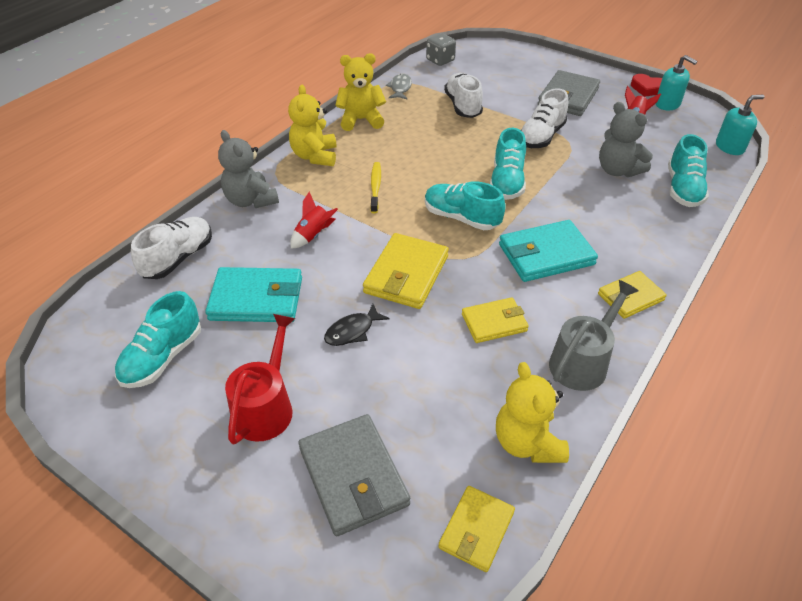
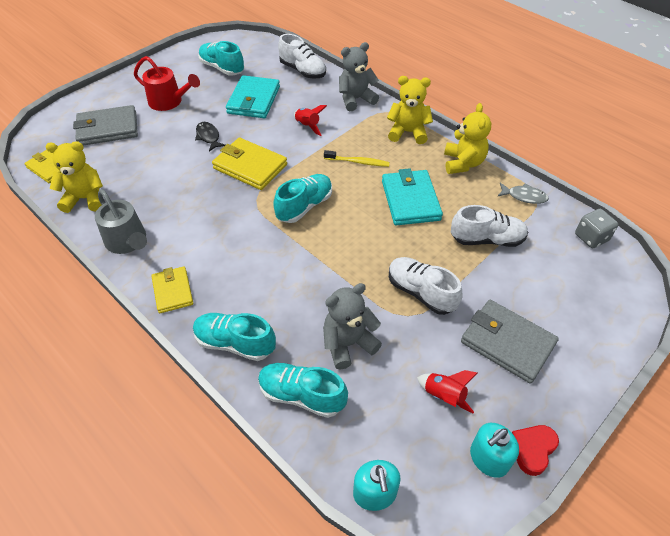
camera: 100 degrees right, 5 degrees up
(494, 322) = (185, 203): yellow wallet -> none
(507, 182) = (347, 246): turquoise shoe -> turquoise shoe (235, 343)
(546, 255) = (242, 250): turquoise wallet -> turquoise wallet (410, 200)

